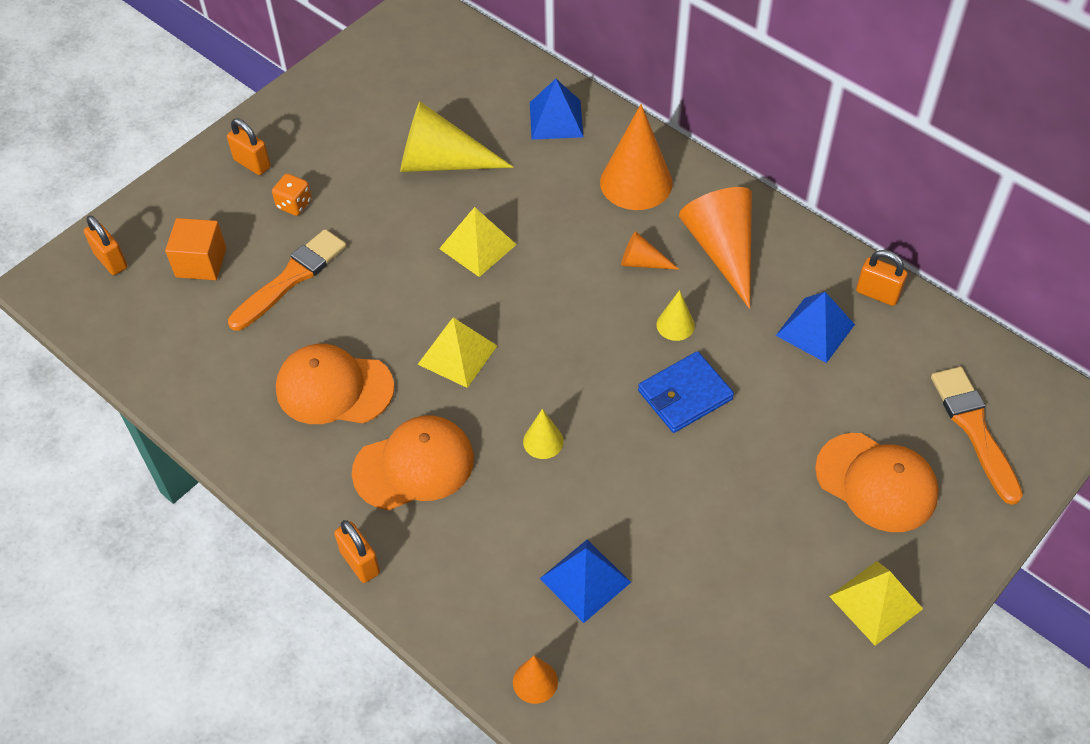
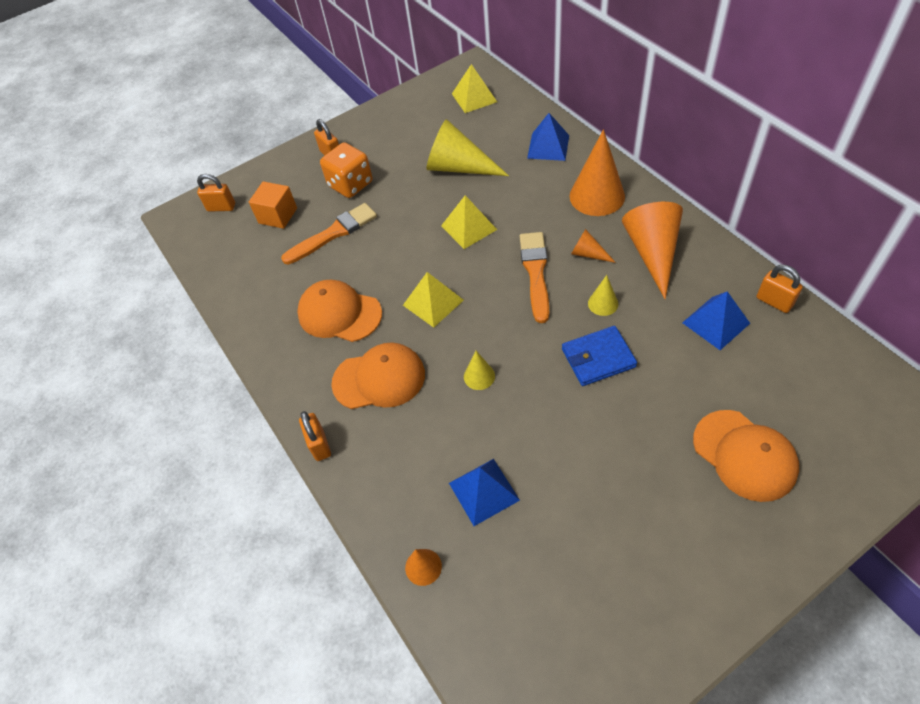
camera: 20 degrees right, 0 degrees up
(111, 261) = (221, 207): orange padlock -> orange padlock turned 60 degrees counterclockwise
(294, 204) = (350, 184): orange dice -> orange dice, size x1.79
(875, 602) = (724, 558): yellow pyramid -> yellow pyramid (474, 97)
(974, 429) = (841, 424): orange brush -> orange brush (535, 272)

